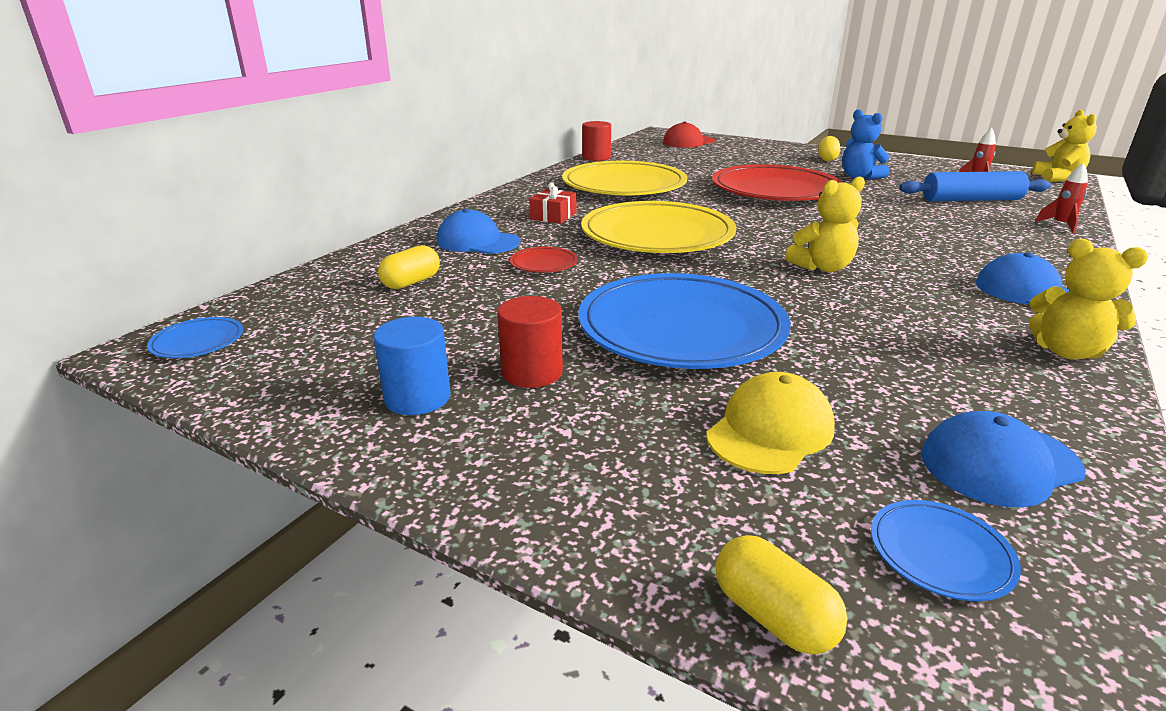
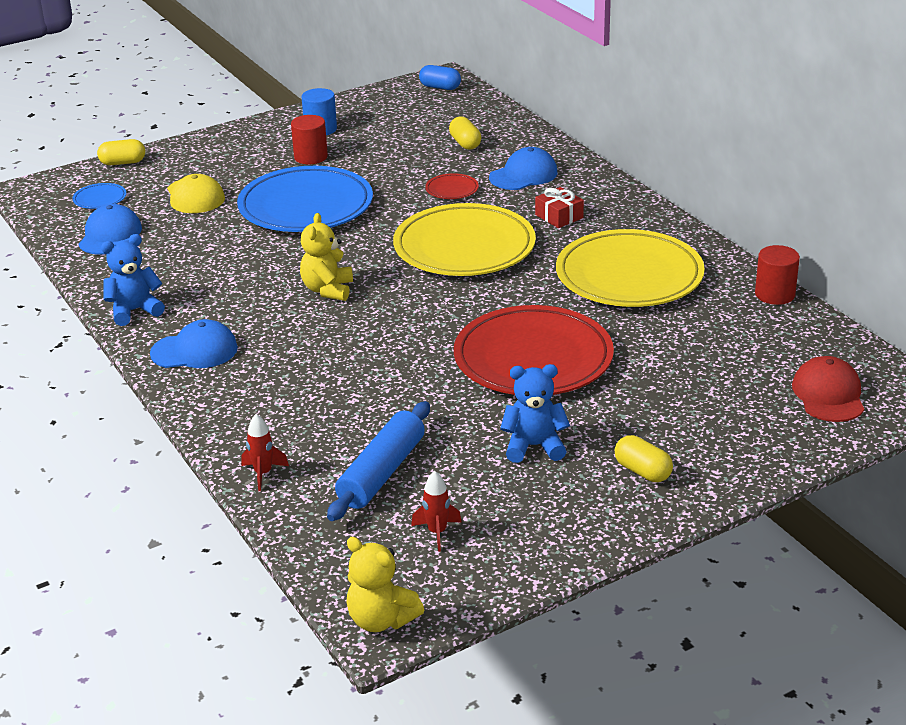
camera: 120 degrees right, 5 degrees up
(198, 342) = (440, 87): blue plate -> blue capsule
(1066, 352) = (134, 311): yellow teddy bear -> blue teddy bear

